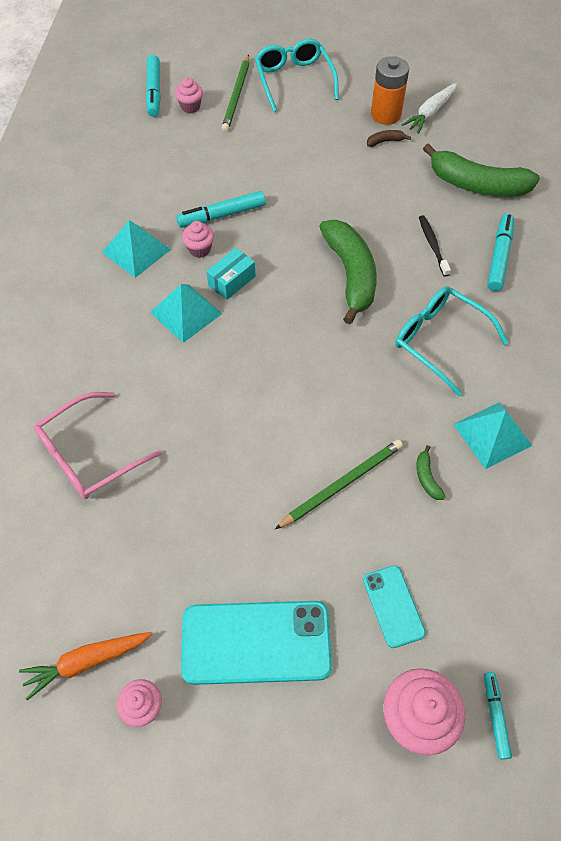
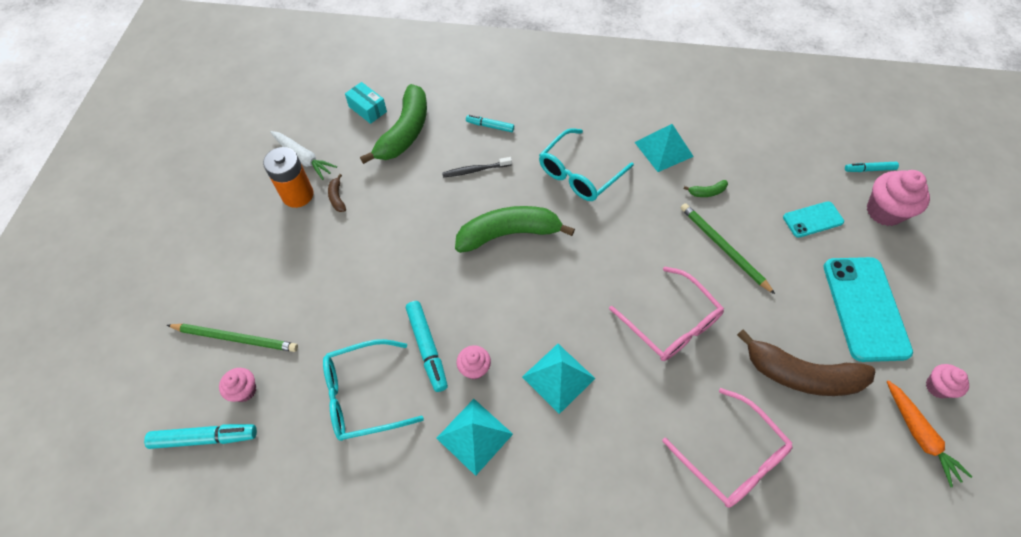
camera: 90 degrees left, 0 degrees up
(172, 542) = (801, 374): none -> brown banana
(232, 281) = (517, 335): turquoise box -> turquoise box (367, 109)
(241, 416) = (671, 323): none -> pink glasses
(294, 80) = (223, 278): turquoise glasses -> turquoise glasses (363, 395)
(499, 257) = (490, 126): turquoise marker -> turquoise marker, size x0.62

